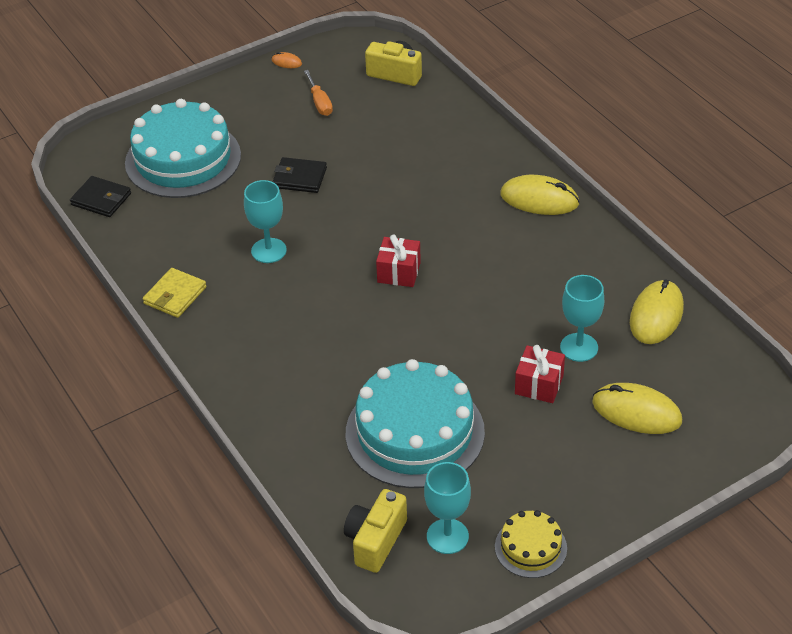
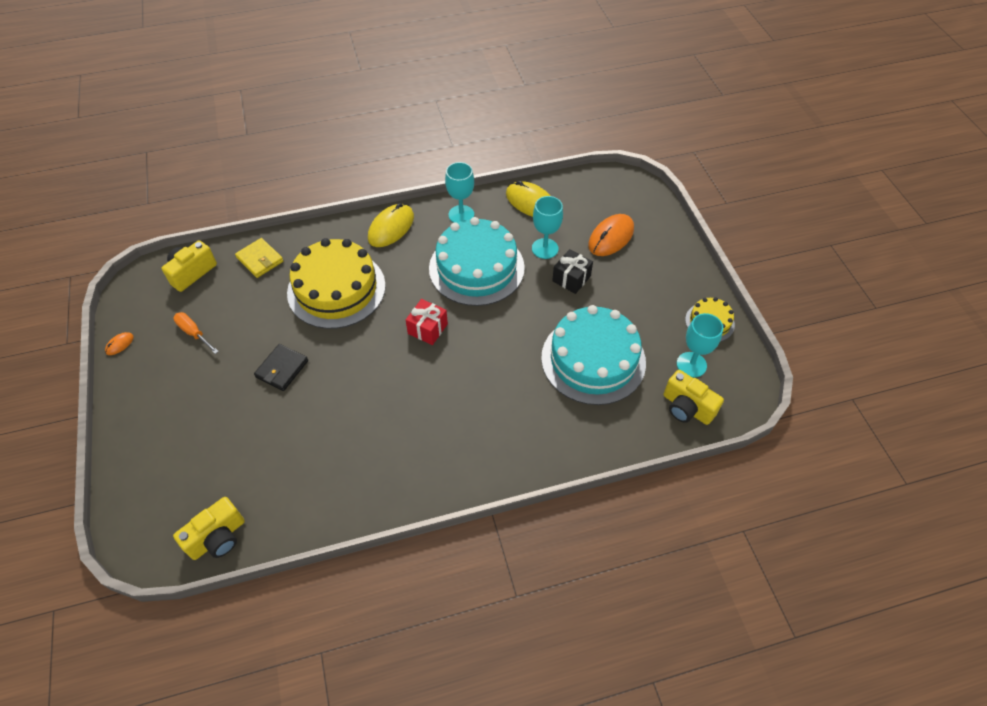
camera: 75 degrees left, 10 degrees up
(101, 199) = (218, 538): black wallet -> yellow camera
(175, 295) = (382, 495): yellow wallet -> yellow wallet (260, 259)
(183, 159) = (202, 454): turquoise cake -> turquoise cake (476, 268)
(269, 250) = (360, 411): turquoise goblet -> turquoise goblet (461, 215)
(320, 103) = (193, 333): orange screwdriver -> orange screwdriver turned 135 degrees counterclockwise
(423, 183) = (336, 289): none -> yellow cake
(539, 385) = (571, 278): red gift -> black gift
(636, 412) = (611, 237): yellow mouse -> orange mouse

